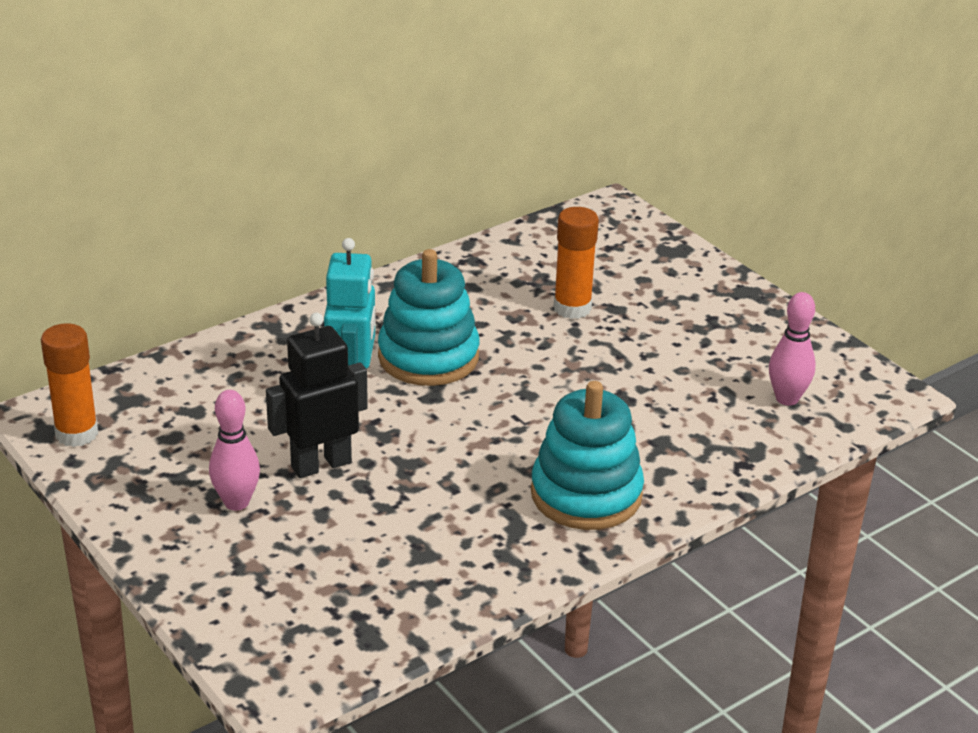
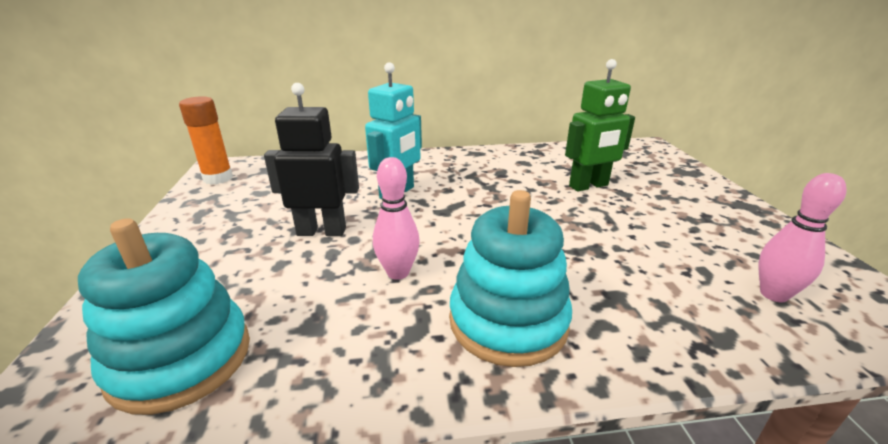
camera: 30 degrees right, 5 degrees down
(236, 502) = (239, 238): pink bowling pin -> pink bowling pin (398, 272)
(428, 357) = (463, 189): turquoise stacking toy -> turquoise stacking toy (181, 359)
(572, 308) = (589, 186): orange glue stick -> green robot

